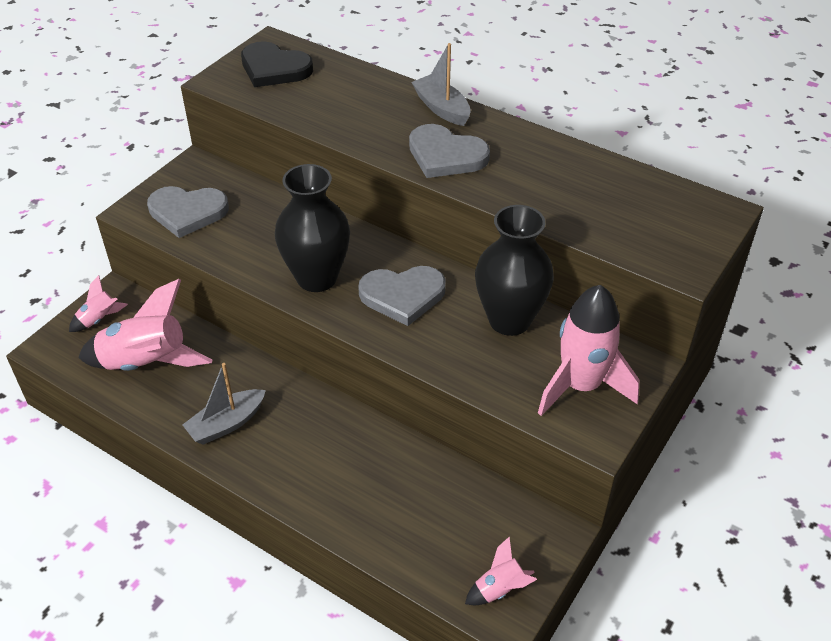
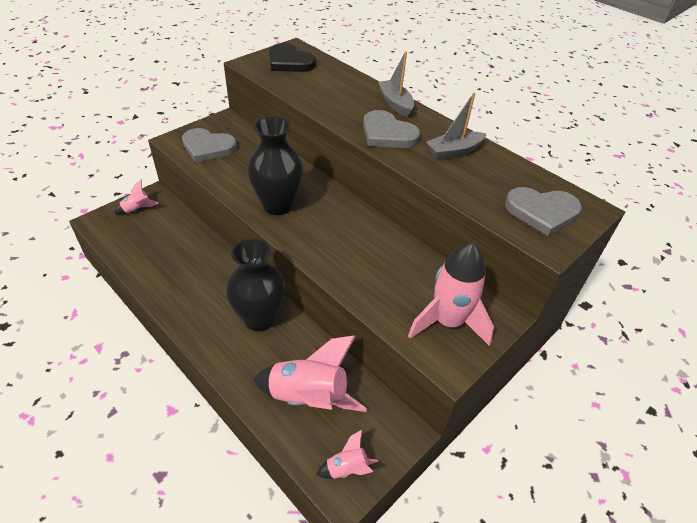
camera: 10 degrees right, 0 degrees up
(146, 363) = (155, 244): pink rocket -> pink rocket (308, 397)
(226, 424) = (191, 296): grey boat -> grey boat (454, 151)
(402, 296) = (334, 229): grey heart -> grey heart (542, 212)
(509, 320) = (407, 261): black vase -> black vase (259, 319)

